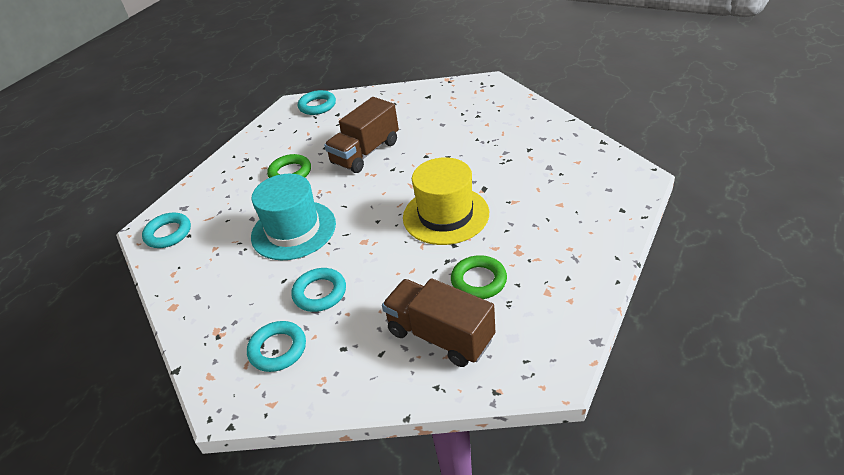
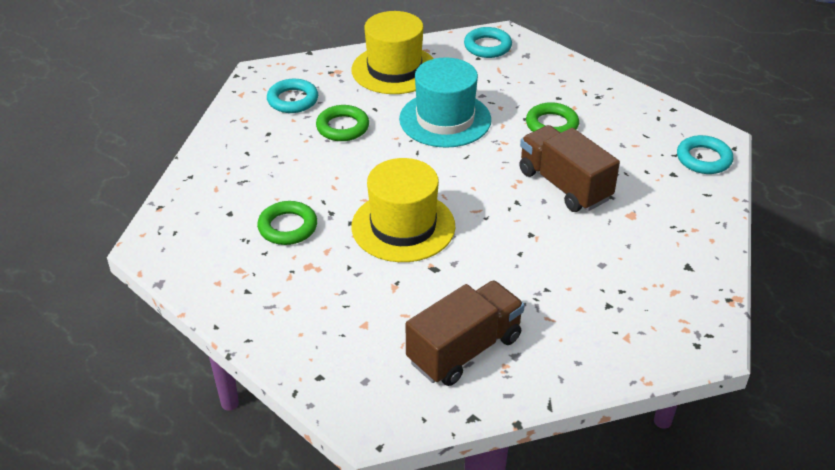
camera: 100 degrees right, 0 degrees up
(212, 286) = (394, 70): none -> yellow hat
(320, 293) = (342, 127): turquoise ring -> green ring
(440, 335) = (240, 188): brown truck -> brown truck (464, 350)

